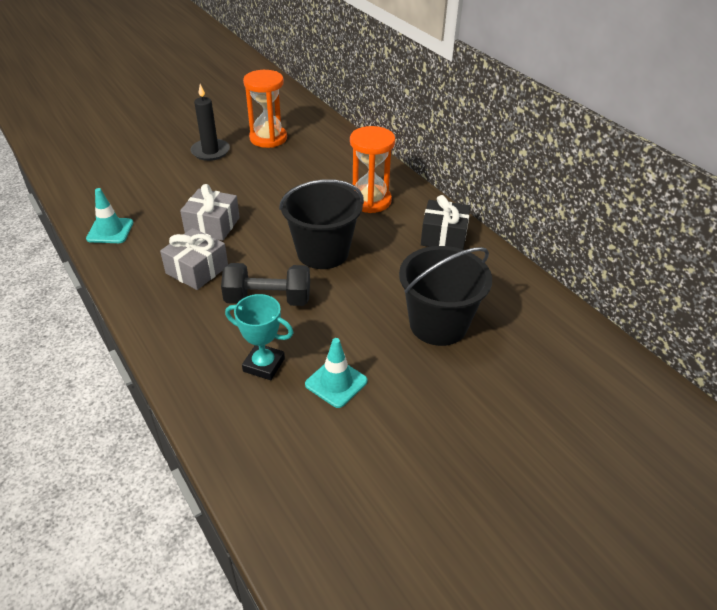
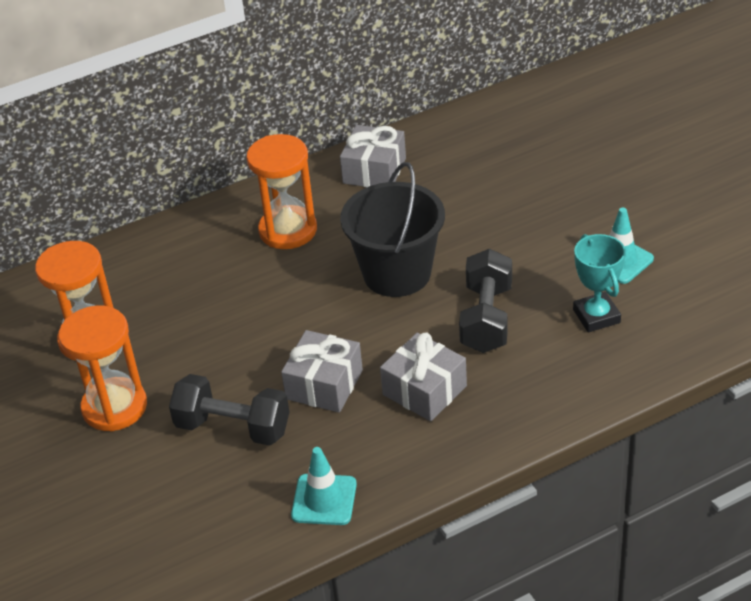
camera: 80 degrees left, 0 degrees up
(183, 193) = (233, 427): none -> black dumbbell
(210, 151) = (114, 407): black candle -> orange hourglass
(264, 365) = (596, 316): turquoise trophy -> turquoise trophy turned 45 degrees counterclockwise
(438, 324) = (530, 185): black bucket -> none
(444, 236) = (374, 171): black gift -> grey gift

